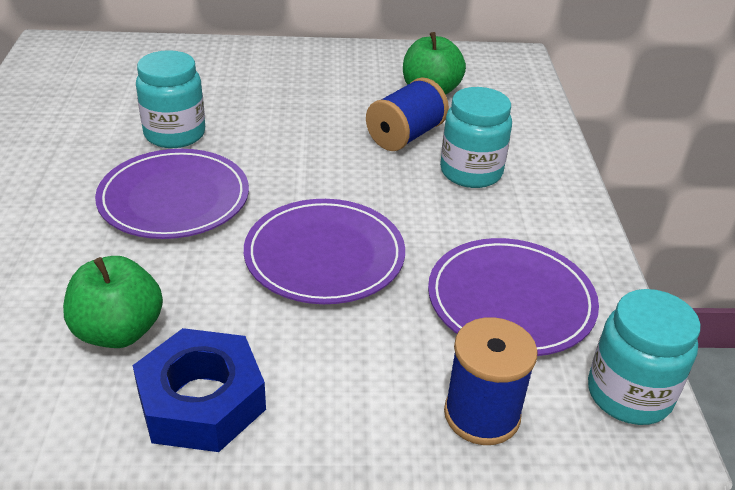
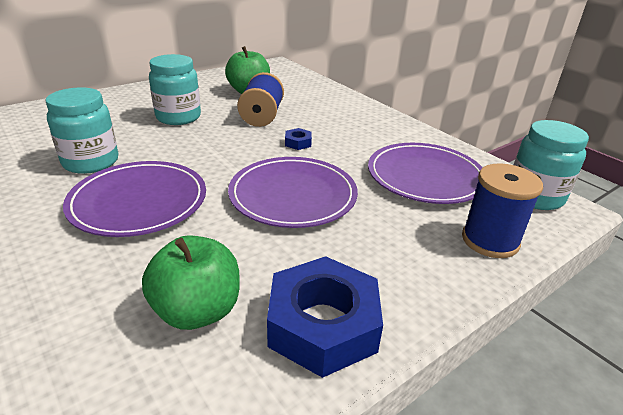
camera: 35 degrees left, 5 degrees down
(407, 190) = (298, 143): none -> blue nut
(471, 172) = (322, 123): turquoise jar -> turquoise jar (178, 117)

